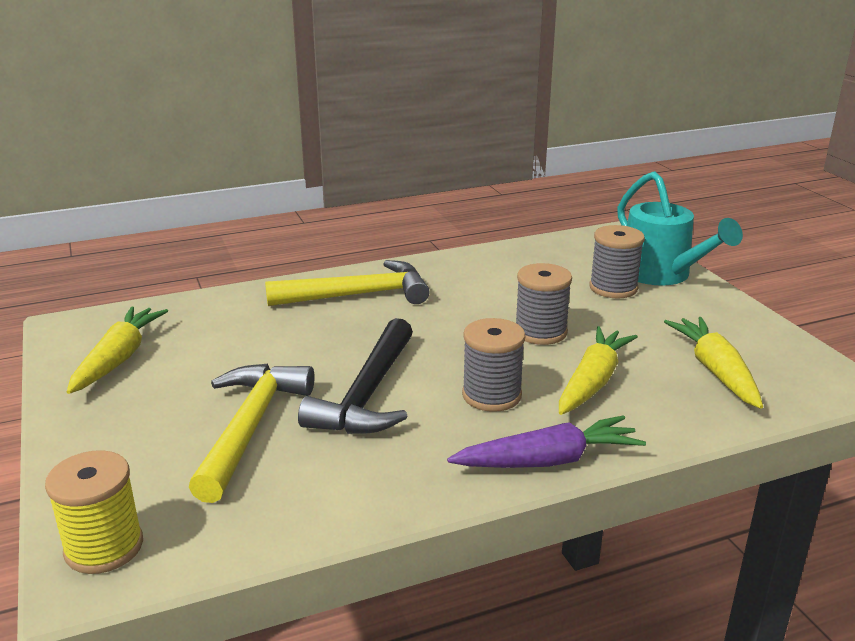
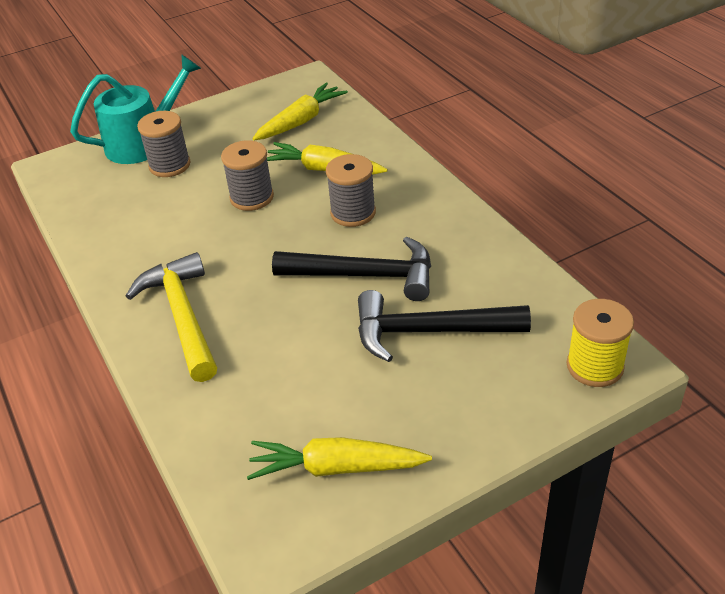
camera: 95 degrees left, 15 degrees up
(250, 427) = (429, 331): yellow hammer -> black hammer
(548, 460) = (426, 182): purple carrot -> none
(715, 371) = (301, 121): yellow carrot -> yellow carrot turned 150 degrees clockwise

